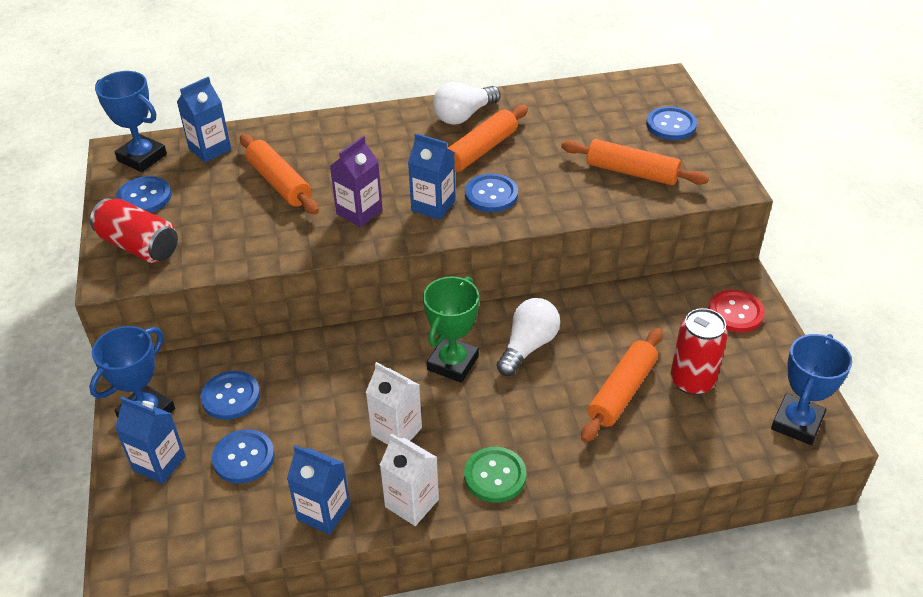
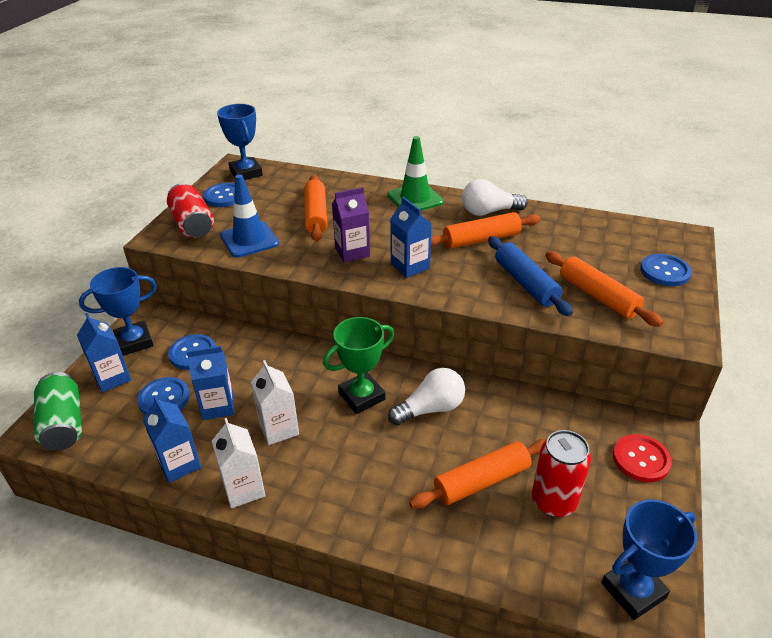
camera: 30 degrees right, 5 degrees down
(151, 536) = (64, 424): none -> green can
(210, 149) = (291, 180): blue carton -> blue carton (218, 406)
(228, 240) = (249, 240): none -> blue traffic cone
(374, 125) = (415, 198): none -> green traffic cone
(491, 195) = (462, 273): blue button -> none
(495, 476) = (322, 500): green button -> none
(558, 183) = (525, 283): none -> blue rolling pin

